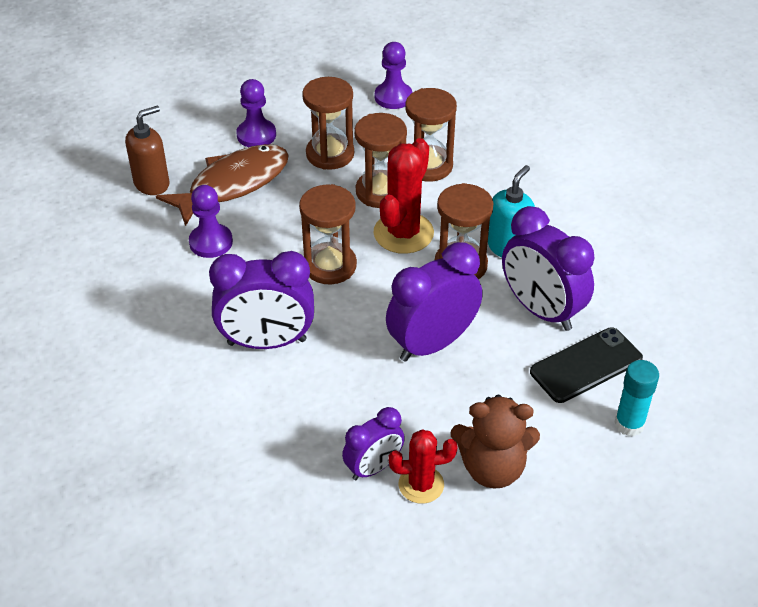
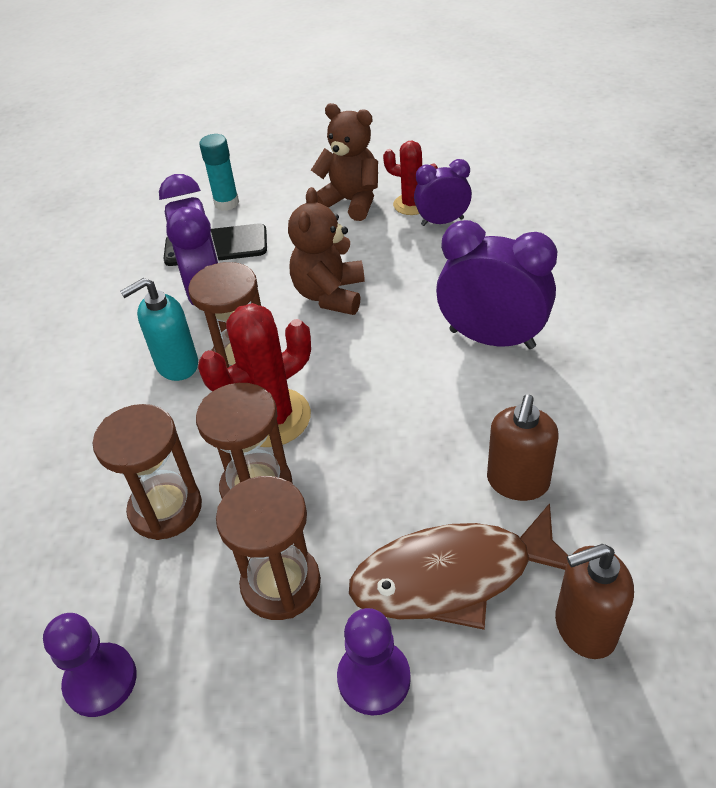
camera: 150 degrees left, 0 degrees up
(211, 242) = (517, 482): purple pawn -> brown soap dispenser
(330, 266) = (382, 402): brown hourglass -> none
(432, 344) = (330, 295): purple clock -> brown teddy bear

